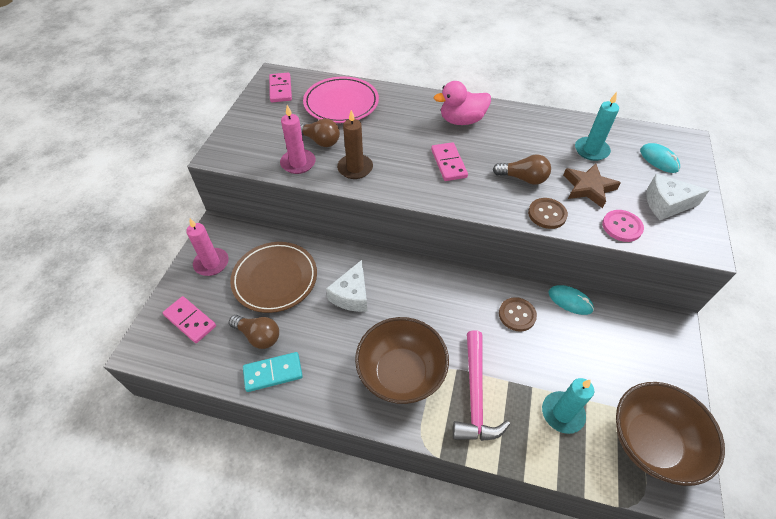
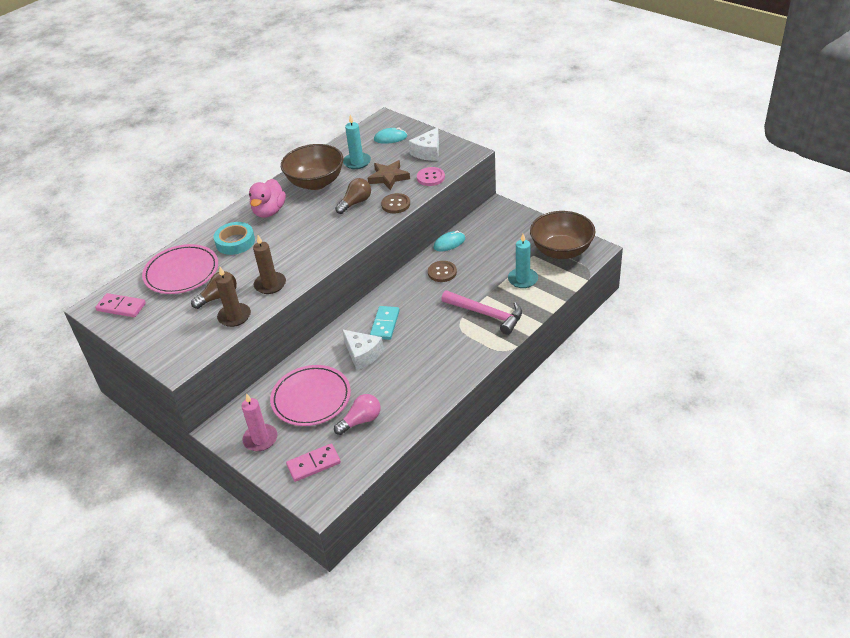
camera: 60 degrees left, 10 degrees down
(258, 336) = (361, 421): brown light bulb -> pink light bulb
(273, 373) = (400, 418): turquoise domino -> turquoise domino (385, 324)
(275, 279) = (311, 398): brown plate -> pink plate
(298, 163) = (234, 316): pink candle -> brown candle
(401, 373) = (447, 346): brown bowl -> brown bowl (315, 182)
(402, 118) = (235, 242): none -> turquoise tape
(448, 163) = (309, 233): pink domino -> none

